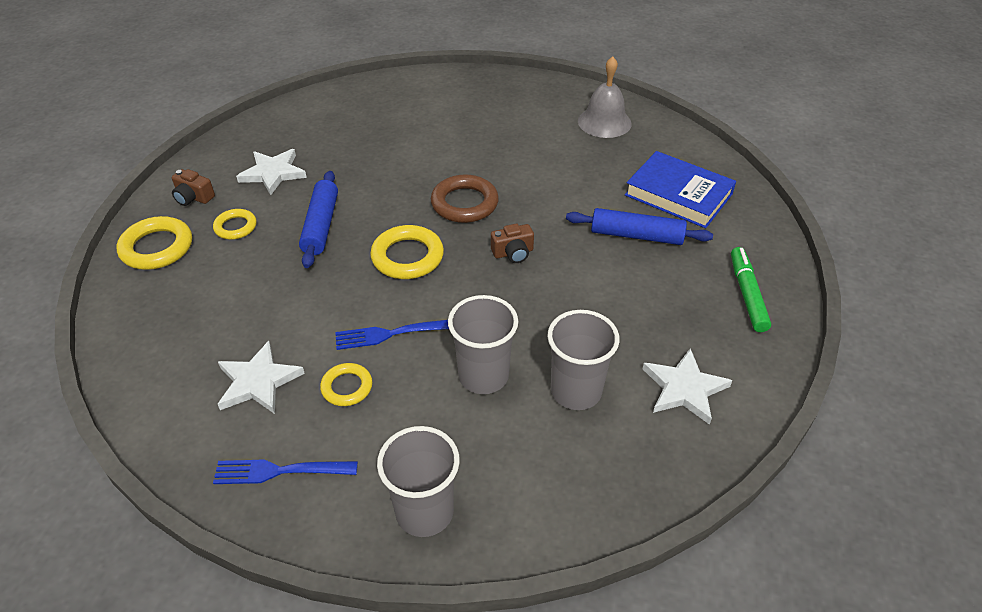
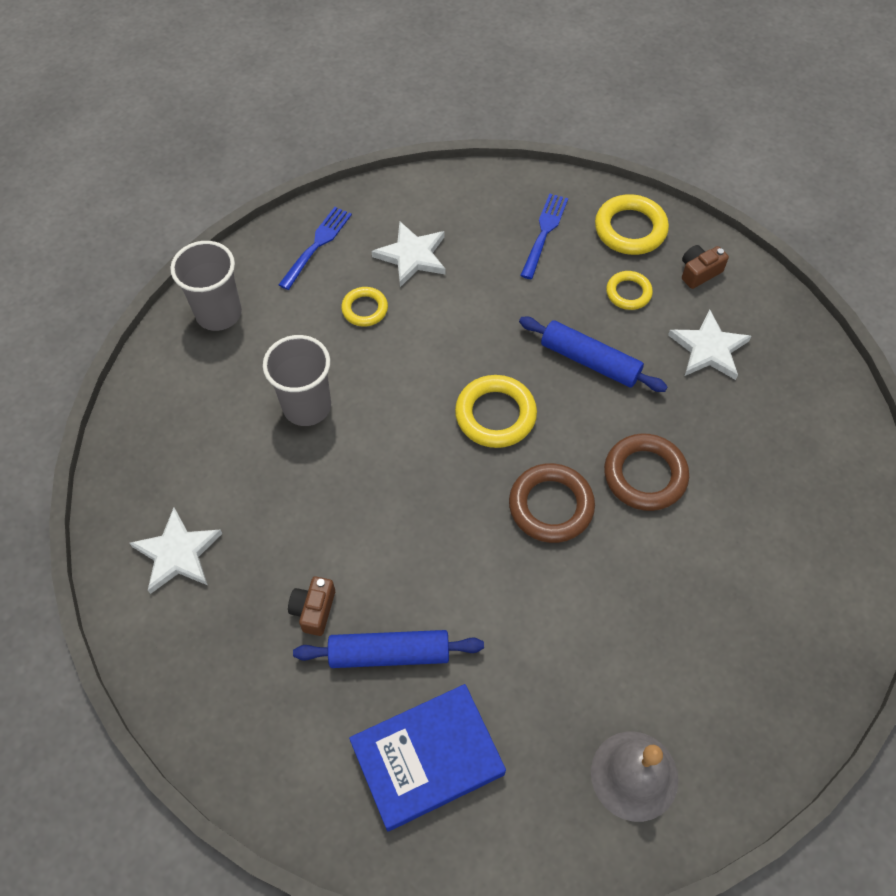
camera: 120 degrees right, 15 degrees up
(392, 333) = (401, 361): blue fork -> blue fork (544, 233)
(406, 171) = (645, 475): none -> brown ring
(513, 253) = (441, 511): brown camera -> brown camera (314, 610)
(576, 391) = (240, 466): grey cup -> none
(636, 235) = (389, 654): blue rolling pin -> blue rolling pin turned 45 degrees clockwise
(747, 294) = (231, 704): green marker -> none

